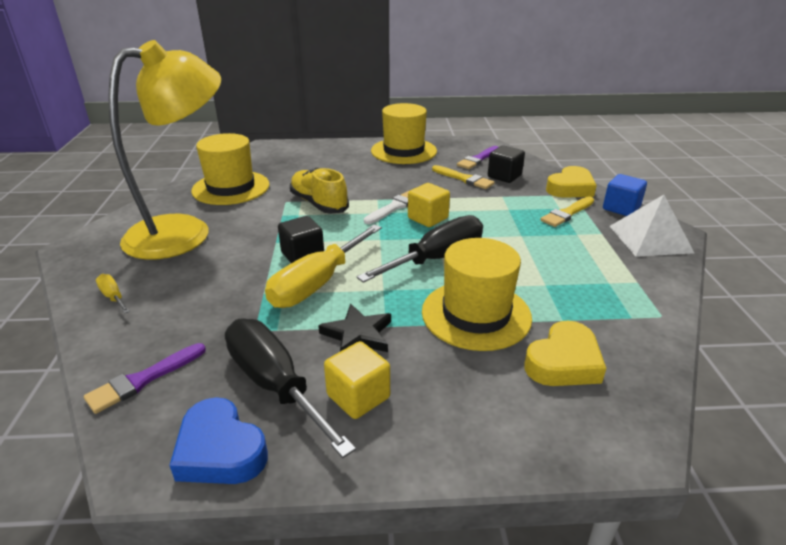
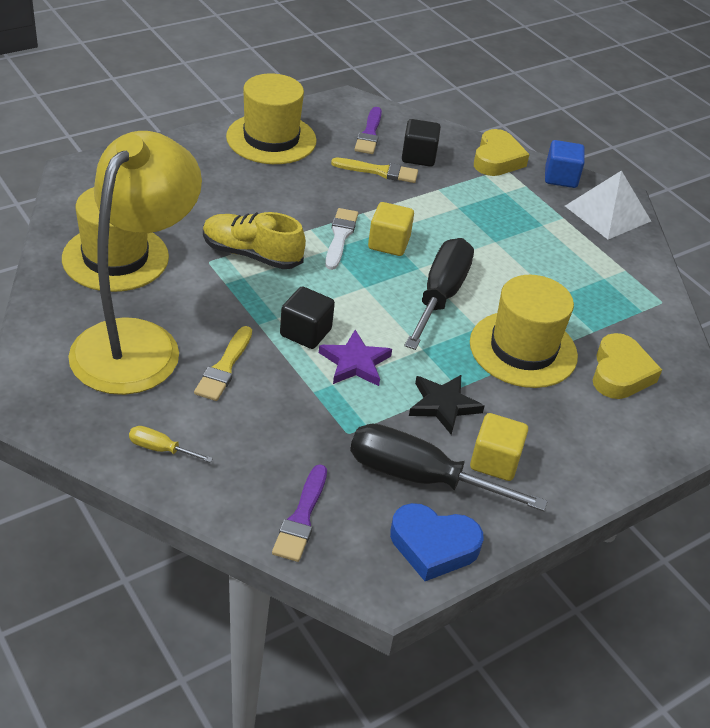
camera: 35 degrees left, 10 degrees up
(317, 283) = (355, 362): yellow screwdriver -> purple star
(567, 213) = (517, 198): yellow brush -> yellow brush (224, 367)

